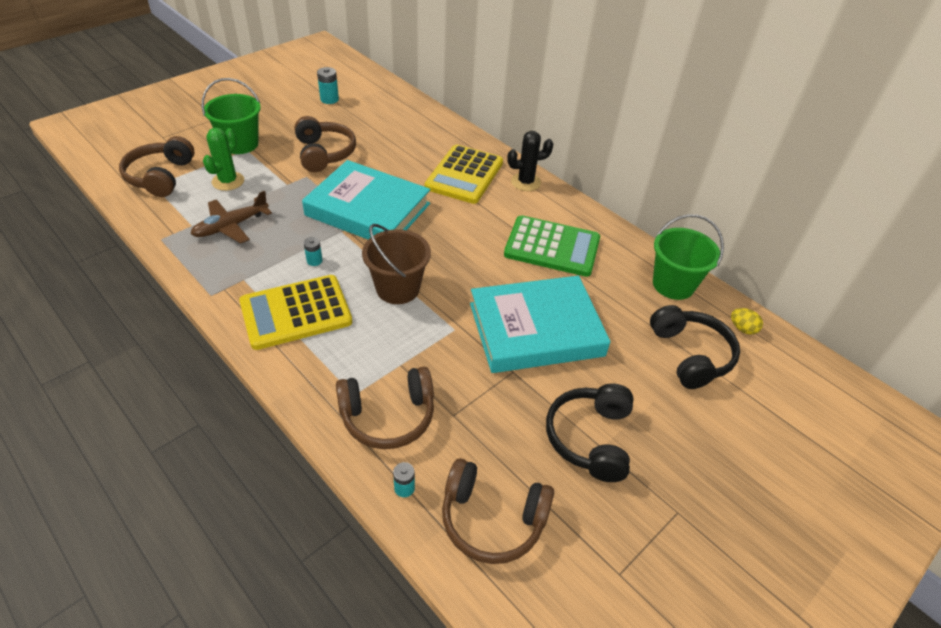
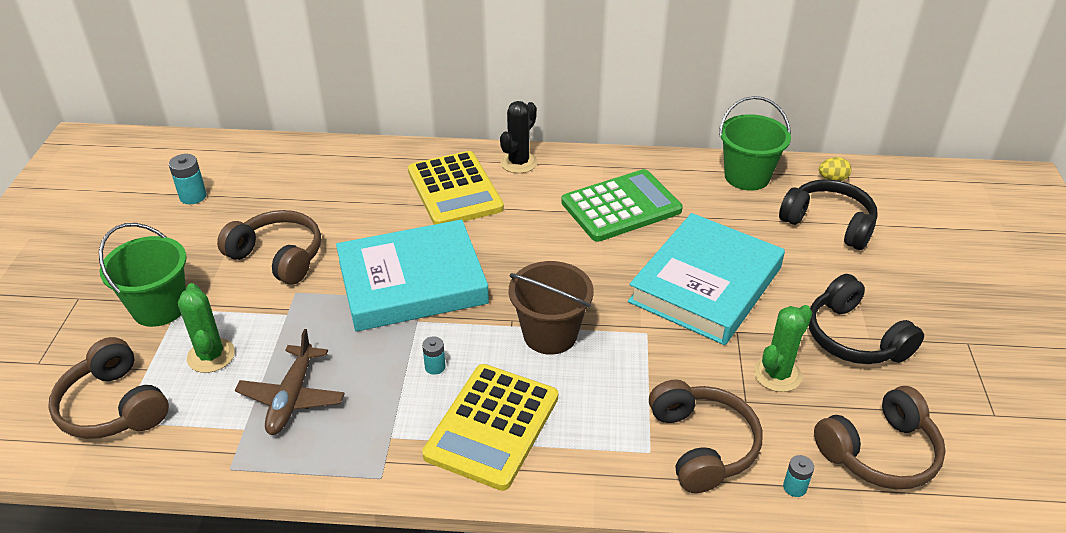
camera: 40 degrees left, 5 degrees down
(388, 416) = (702, 445): brown headphones -> brown headphones turned 45 degrees counterclockwise
(498, 416) = (777, 374): none -> green cactus

